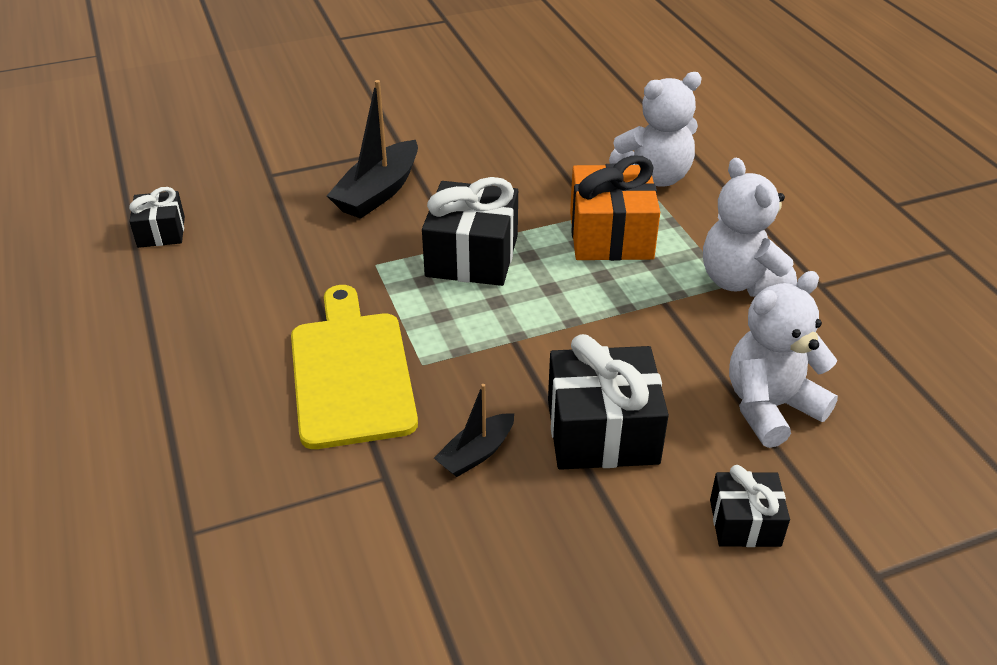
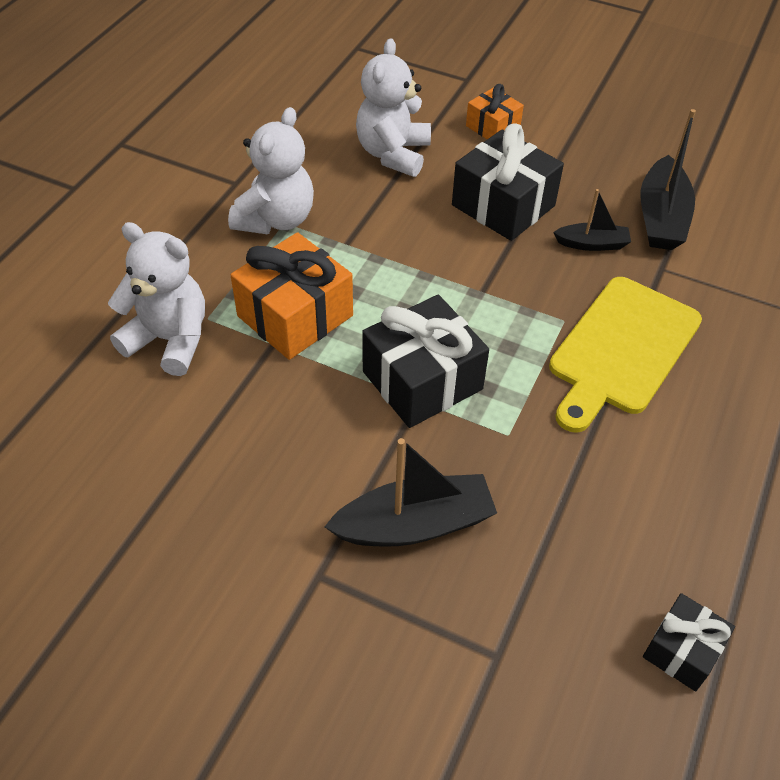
camera: 135 degrees left, 10 degrees up
(441, 543) = (661, 217): none -> black boat
(745, 522) = (492, 127): black gift -> orange gift
(770, 407) = (393, 154): white teddy bear -> white teddy bear turned 90 degrees clockwise

